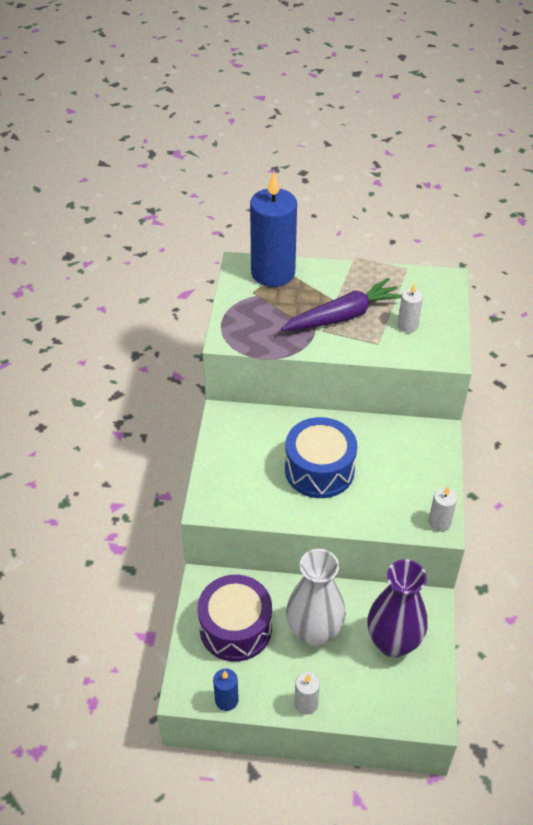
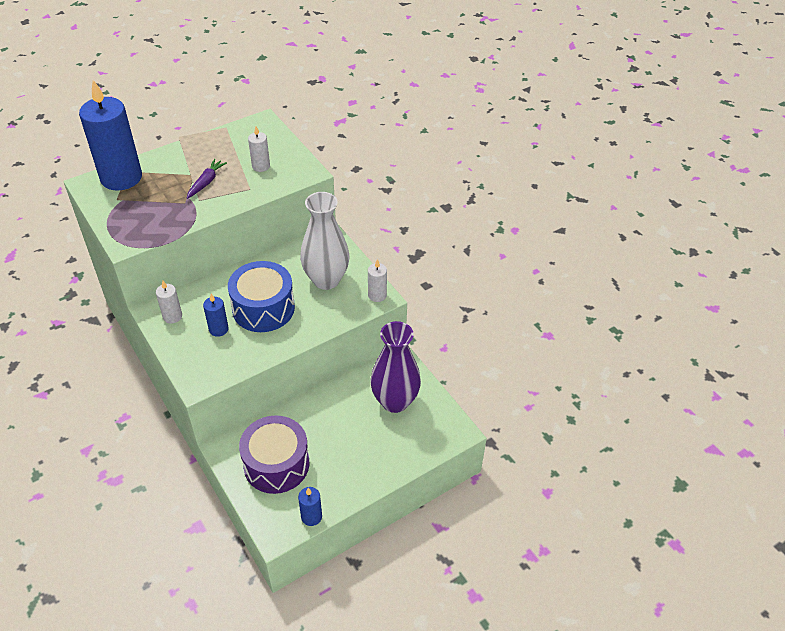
camera: 40 degrees left, 0 degrees up
(264, 466) = (218, 329): none -> blue candle
(306, 703) = (369, 480): white candle -> white candle (172, 316)
(314, 632) = (336, 430): white vase -> white vase (326, 280)
(343, 316) = (206, 182): purple carrot -> purple carrot, size x0.53

